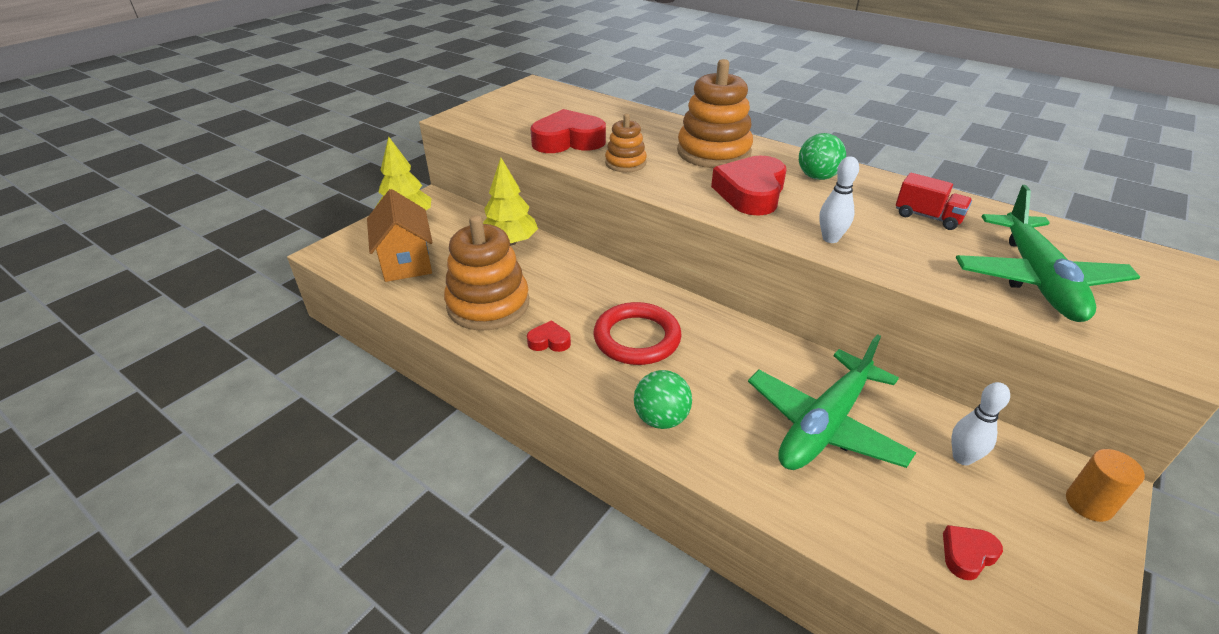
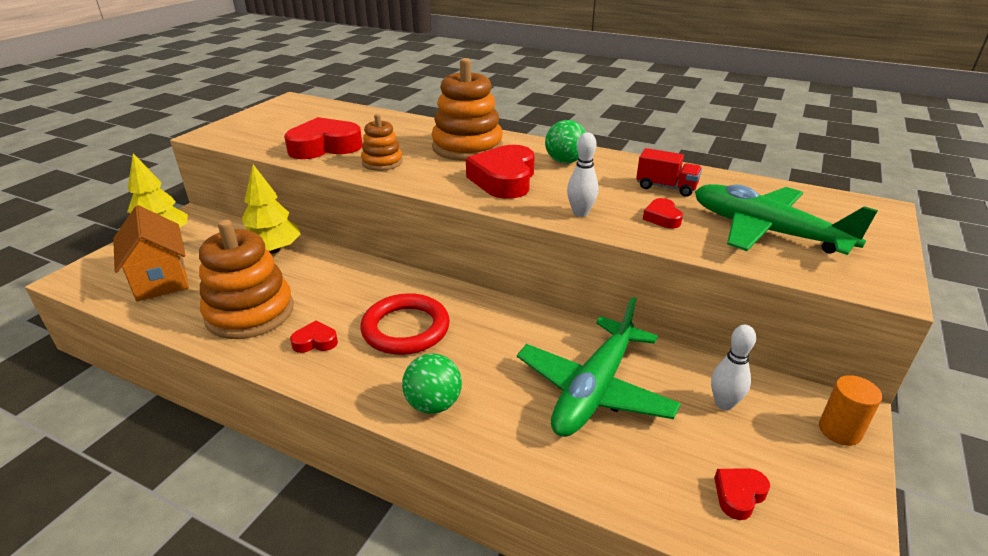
camera: 10 degrees left, 5 degrees down
(920, 252) = (662, 218): none -> red heart
(1037, 279) = (766, 231): green plane -> green plane turned 135 degrees clockwise

